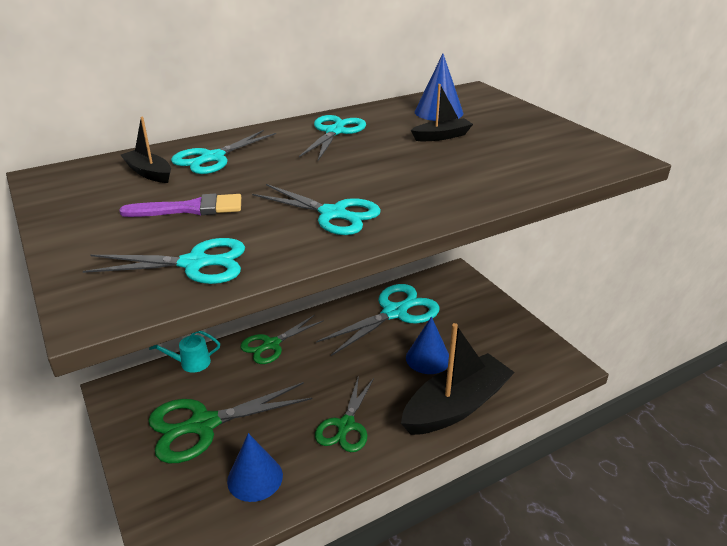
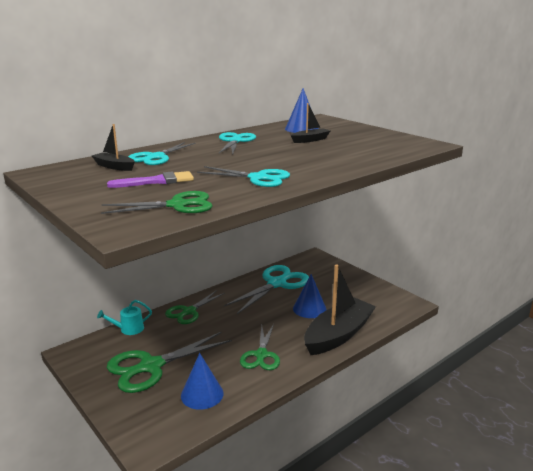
camera: 10 degrees left, 10 degrees down
(196, 263) = (178, 205): turquoise scissors -> green scissors

